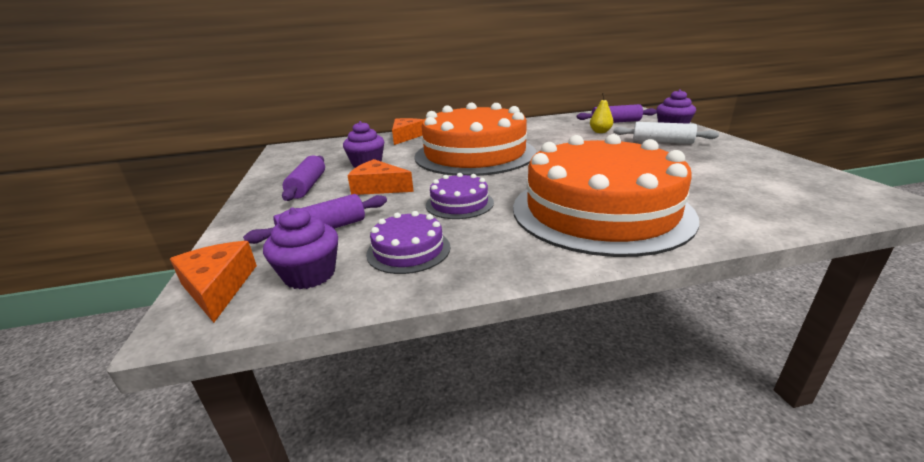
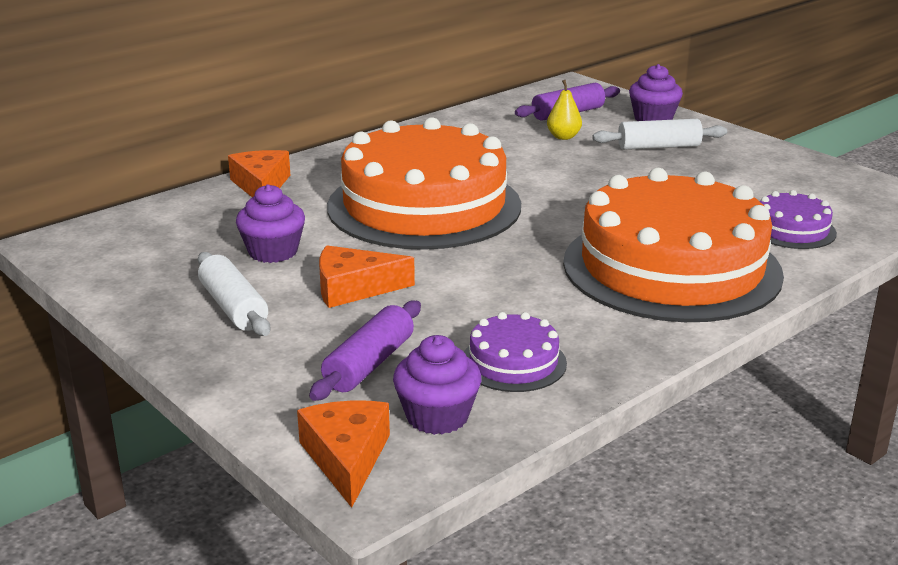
camera: 30 degrees left, 0 degrees up
(218, 287) = (346, 458): orange cheese -> orange cheese turned 45 degrees clockwise
(308, 186) = (234, 307): purple rolling pin -> white rolling pin
(459, 203) = (500, 291): purple cake -> purple cake (791, 229)

